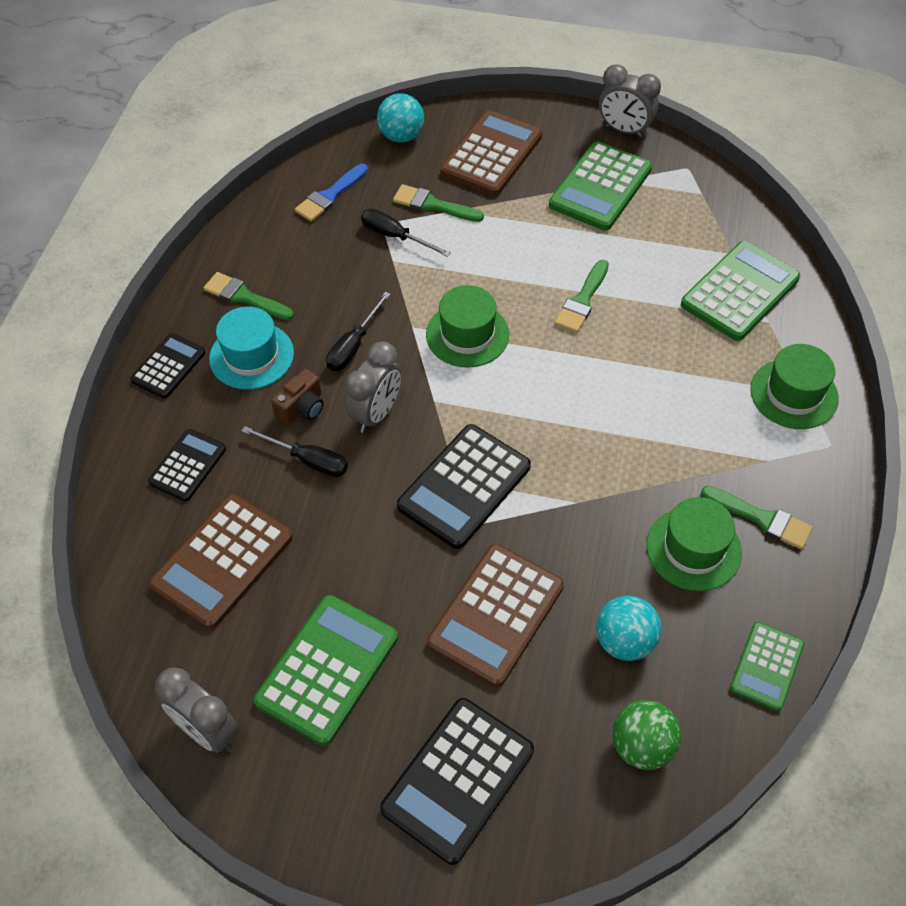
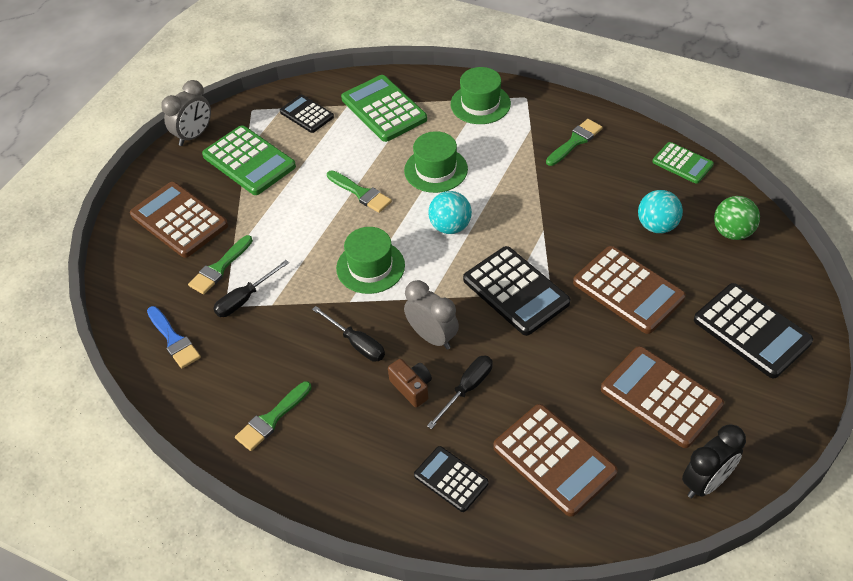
camera: 75 degrees left, 5 degrees down
(168, 366) = (334, 488): black calculator -> black calculator (306, 114)
(207, 731) = (706, 482): grey clock -> black clock
(251, 356) = (343, 419): turquoise hat -> none
(327, 669) = (661, 397): green calculator -> brown calculator
(401, 136) = (124, 278): turquoise ball -> turquoise ball (450, 227)
(693, 549) = (592, 178): green hat -> green hat (436, 170)

